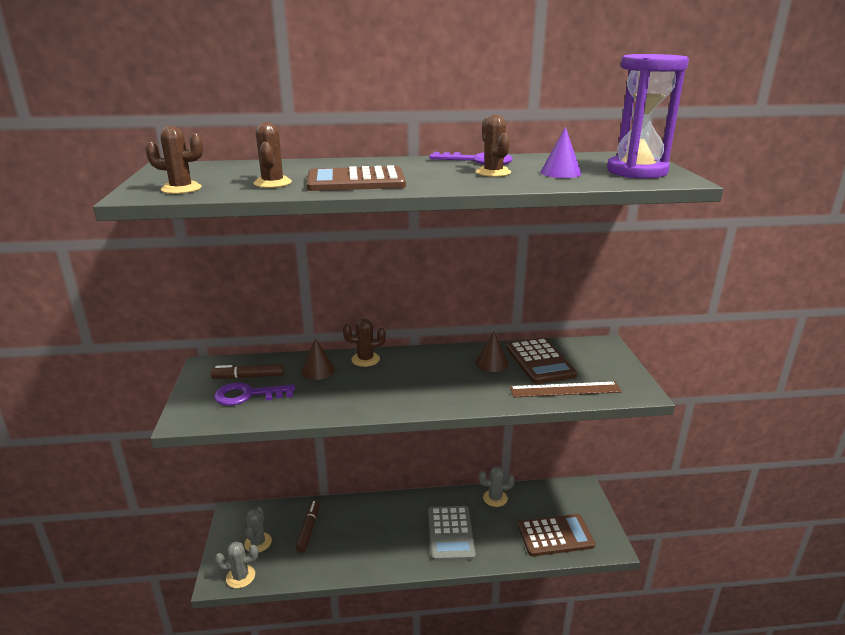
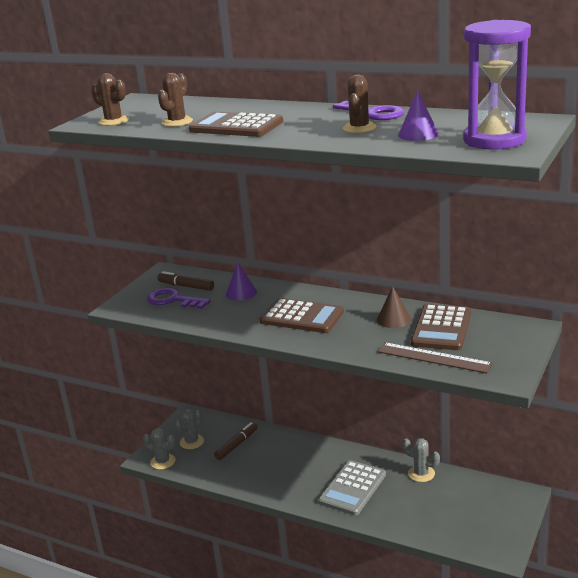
camera: 35 degrees right, 0 degrees up
(318, 370) = (241, 293): brown cone -> purple cone
(365, 359) = (287, 292): brown cactus -> none
(555, 535) = (451, 524): brown calculator -> brown calculator (301, 317)

